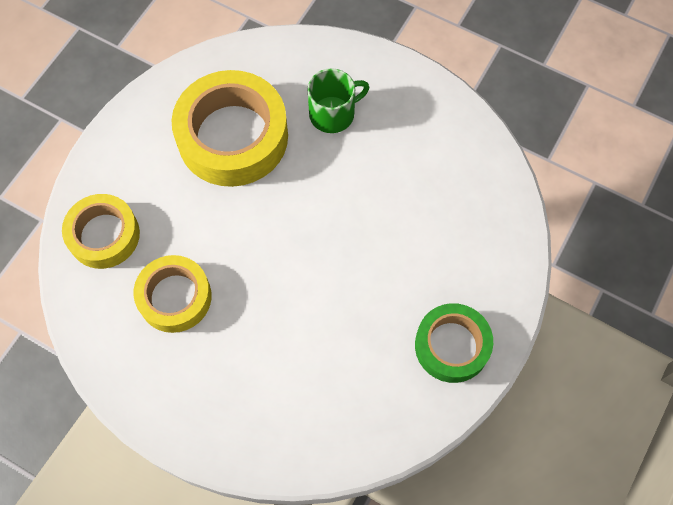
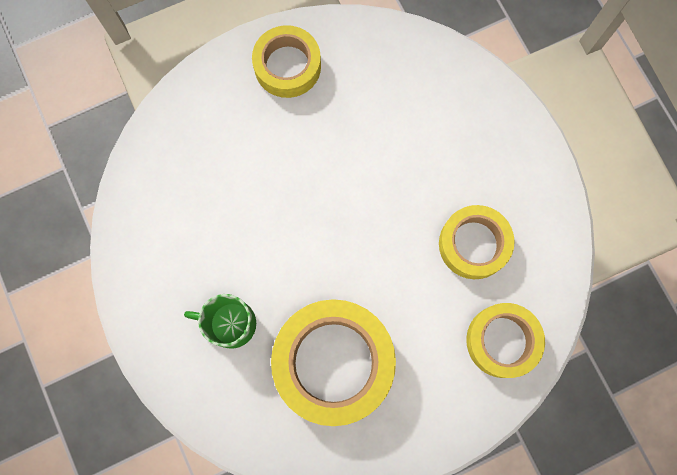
camera: 145 degrees left, 10 degrees up
(452, 346) = (287, 66): green tape -> yellow tape

